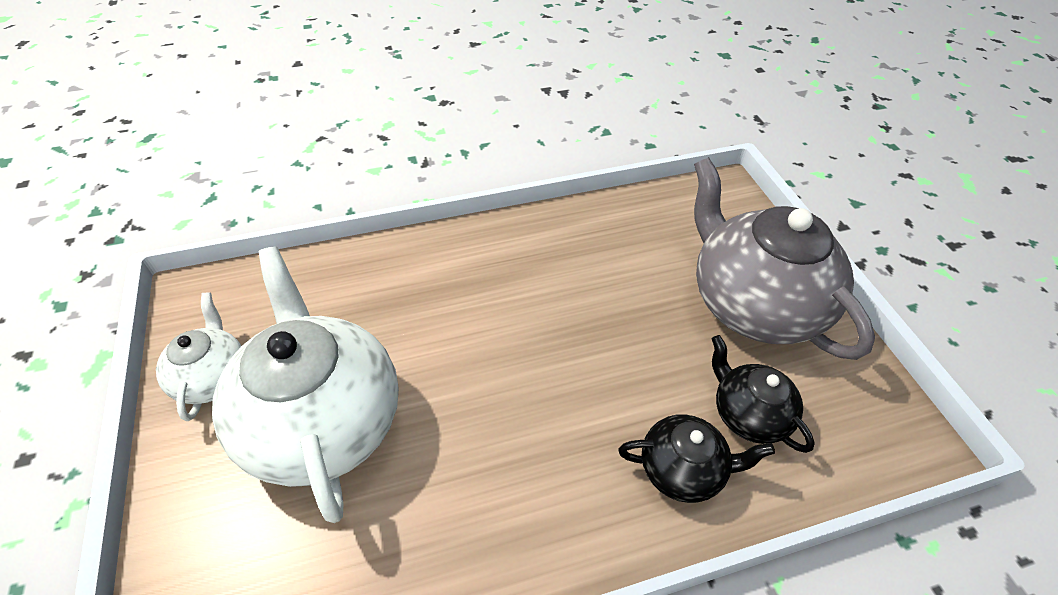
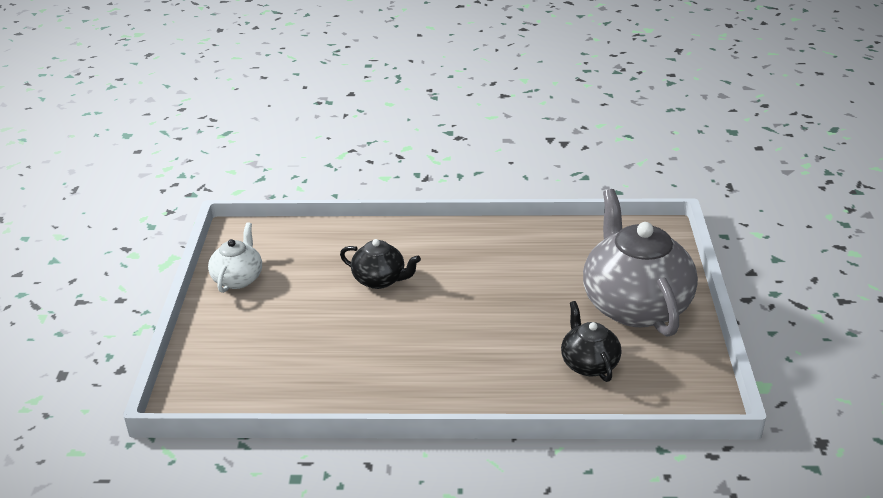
camera: 20 degrees right, 15 degrees down
(322, 421) = (299, 312): white teapot -> none
(682, 469) = (524, 381): black teapot -> black teapot (380, 280)

